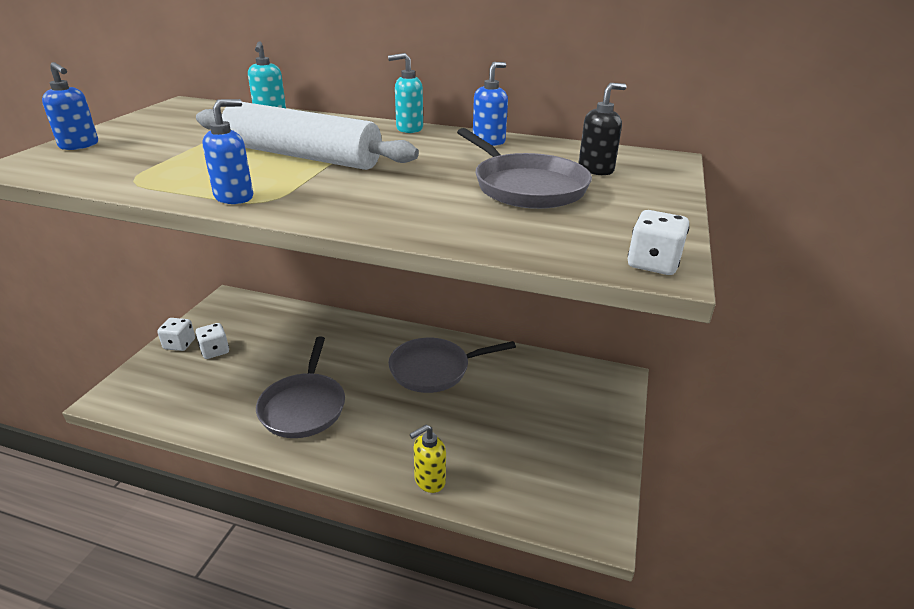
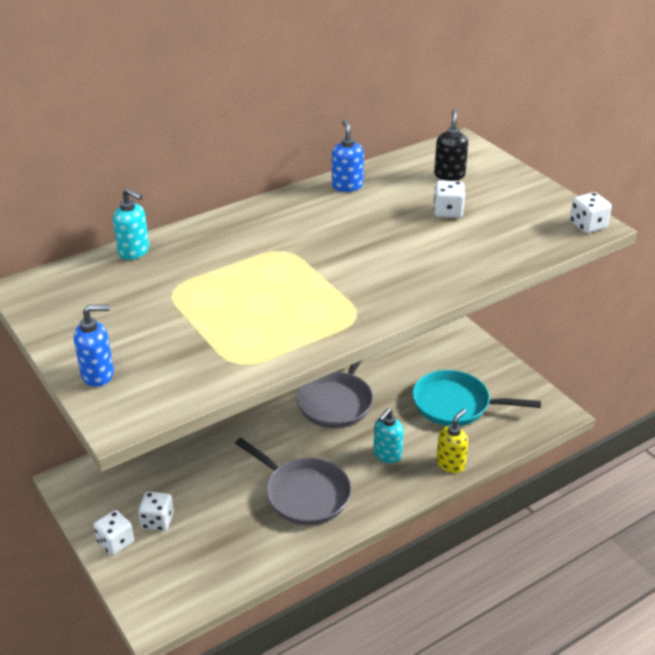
camera: 50 degrees left, 5 degrees up
(234, 197) = (334, 327): blue soap dispenser -> none
(302, 156) = (279, 273): white rolling pin -> none
(409, 129) = (273, 205): turquoise soap dispenser -> turquoise soap dispenser (387, 454)
(429, 480) = (450, 464): yellow soap dispenser -> yellow soap dispenser turned 150 degrees counterclockwise
(516, 442) = (455, 404): none -> turquoise pan
(526, 186) = (448, 212): grey pan -> white dice

